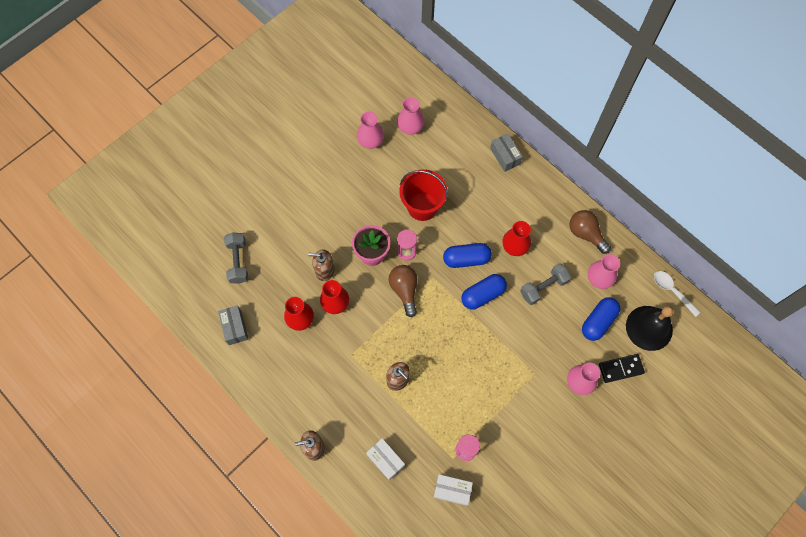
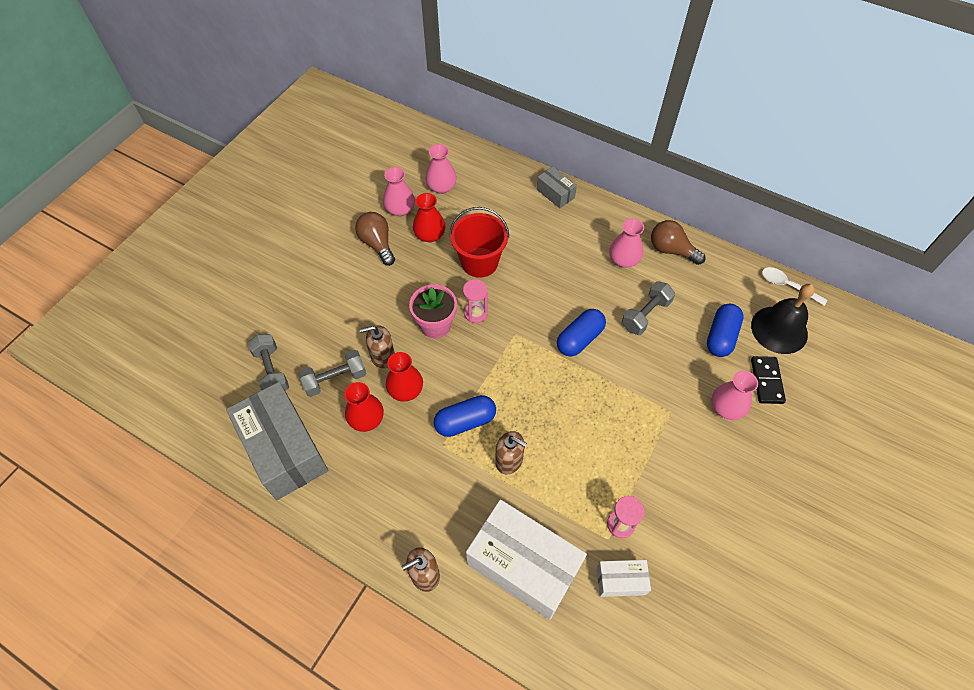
camera: 15 degrees left, 10 degrees down
(235, 327) = (284, 449): grey box -> grey box, size x2.12
(284, 280) = (335, 379): none -> grey dumbbell
(386, 460) = (523, 565): white box -> white box, size x2.12
(404, 290) = (486, 356): brown light bulb -> brown light bulb (377, 244)
(466, 259) = (547, 305): blue capsule -> blue capsule (465, 421)
(515, 246) = (598, 280): red vase -> red vase (430, 235)
(599, 278) = (703, 291): pink vase -> pink vase (623, 260)
(620, 368) = (766, 381): black domino -> black domino turned 60 degrees counterclockwise

